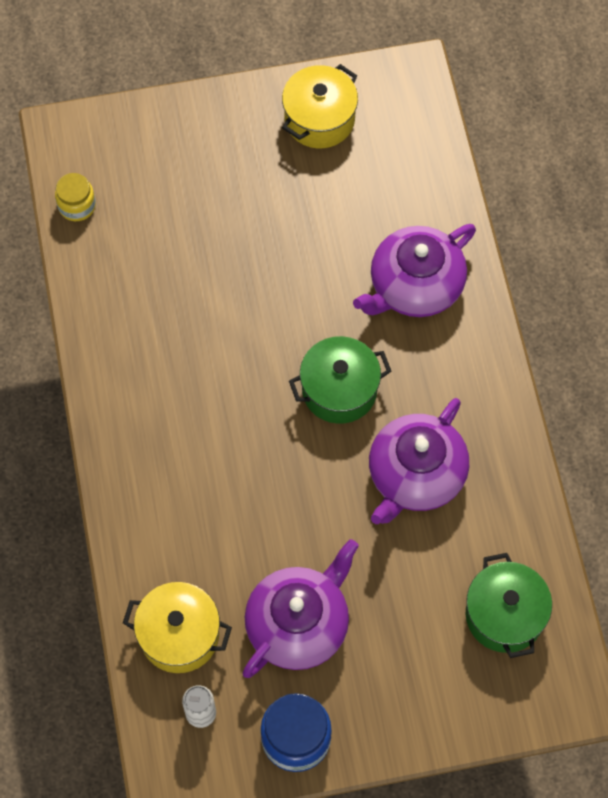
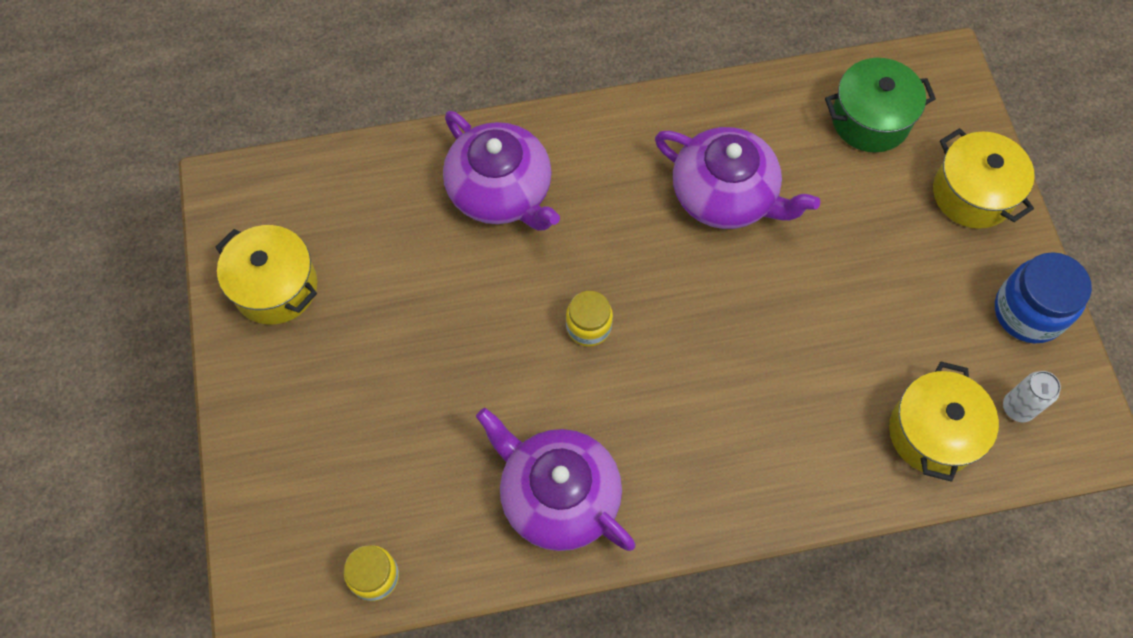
camera: 90 degrees left, 0 degrees up
(282, 357) = (588, 326): none -> yellow jar
(299, 623) = (903, 309): purple teapot -> purple teapot (557, 495)
(339, 390) = (629, 268): green pot -> none
(423, 704) = (972, 194): none -> yellow pot

